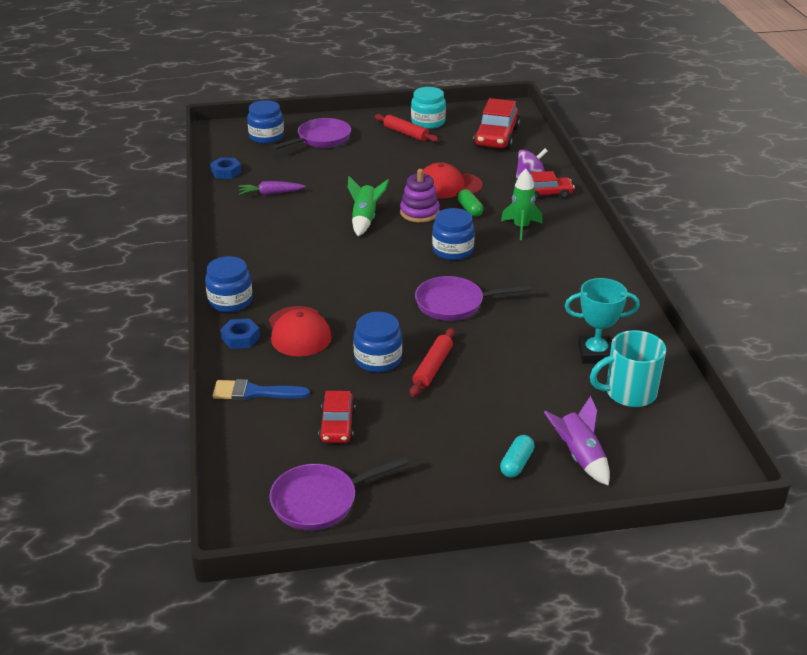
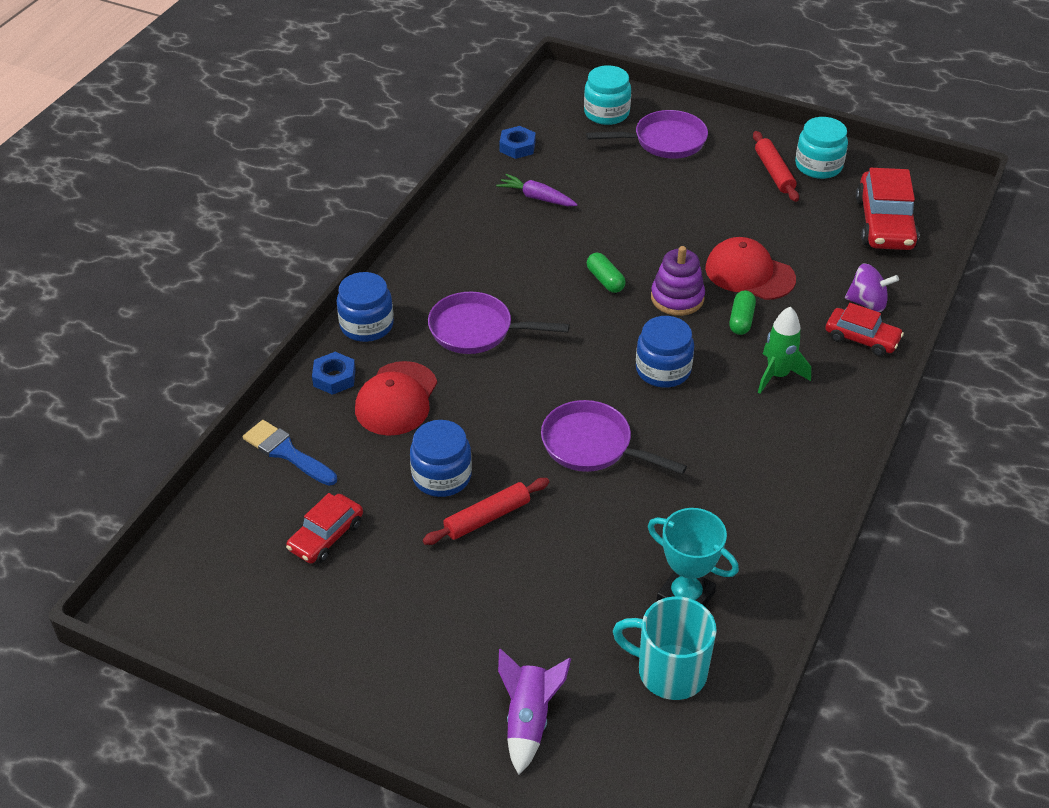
camera: 35 degrees right, 10 degrees up
(266, 136) = (606, 113): blue jar -> turquoise jar
(320, 501) = (228, 616): purple pan -> purple pan (477, 330)
(365, 219) = (605, 280): green rocket -> green capsule
(496, 137) = (884, 223): red car -> red car turned 45 degrees counterclockwise
(516, 463) = (454, 688): turquoise capsule -> none

